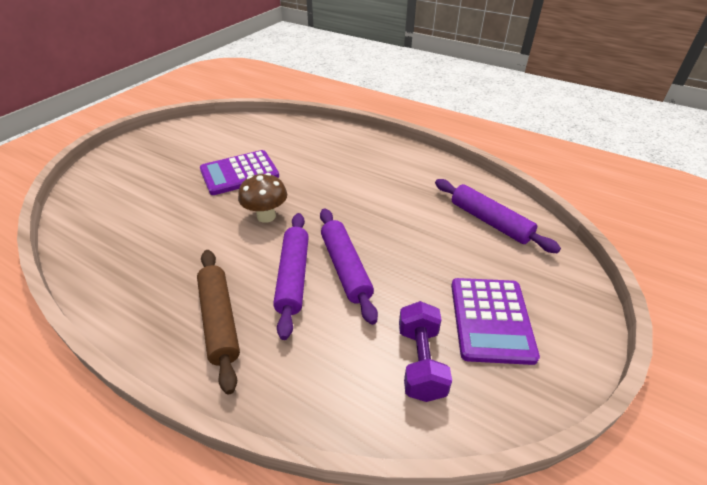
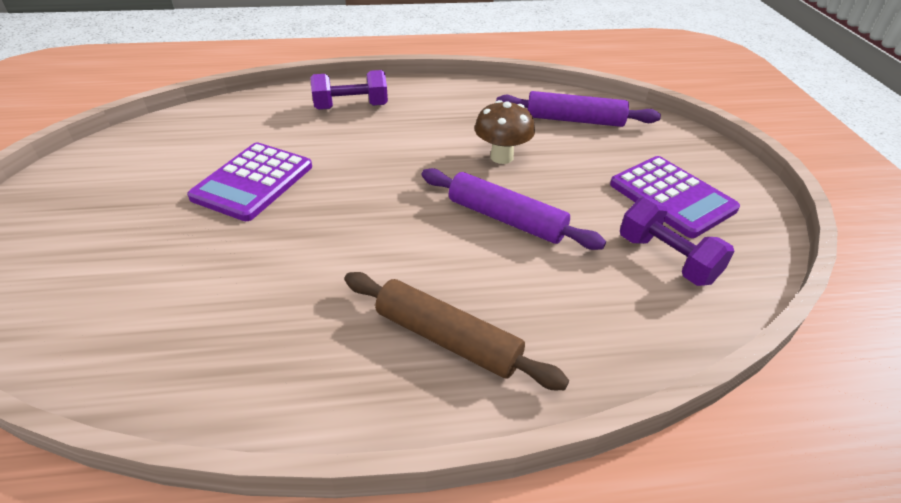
camera: 40 degrees left, 0 degrees up
(266, 216) = (354, 212): brown mushroom -> brown mushroom (501, 157)
(293, 277) = (466, 254): purple rolling pin -> none
(345, 148) = (351, 107): none -> purple dumbbell

